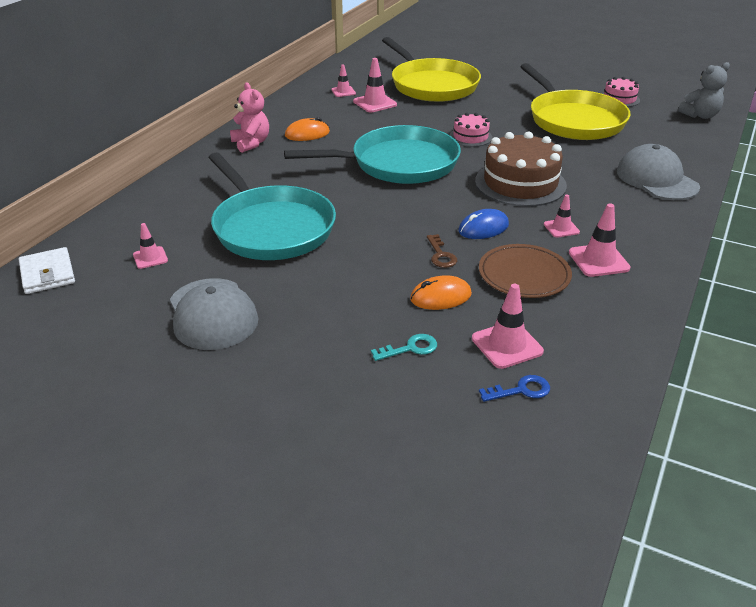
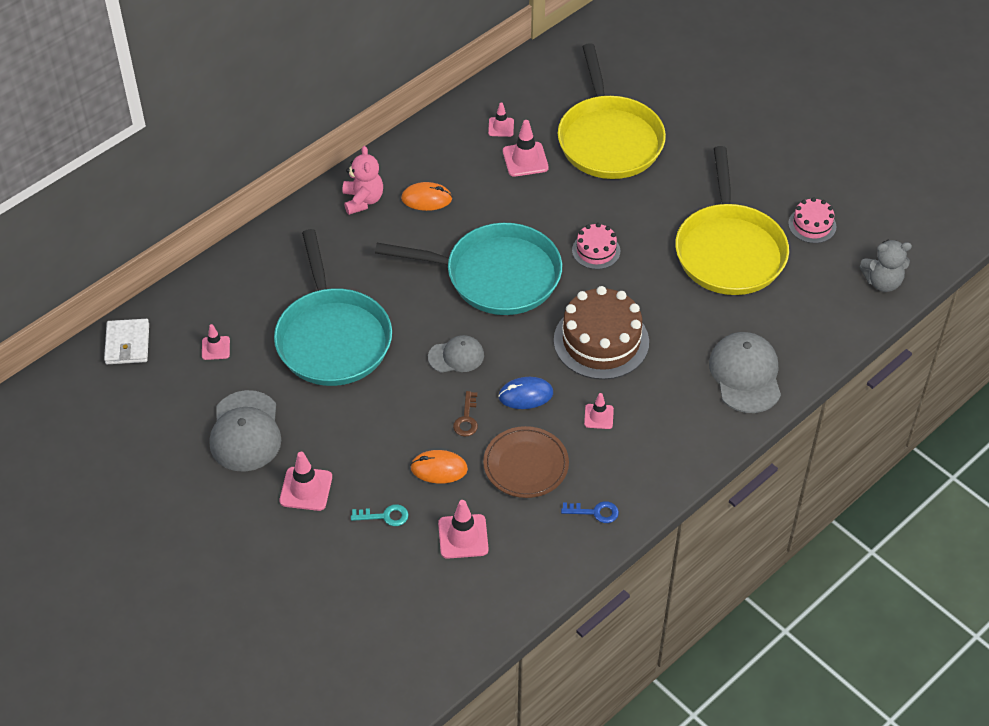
camera: 20 degrees right, 15 degrees up
(399, 216) = (456, 356): none -> grey cap
(521, 390) = (447, 582): blue key -> blue key (595, 512)
(598, 260) = (604, 468): pink traffic cone -> pink traffic cone (306, 489)

